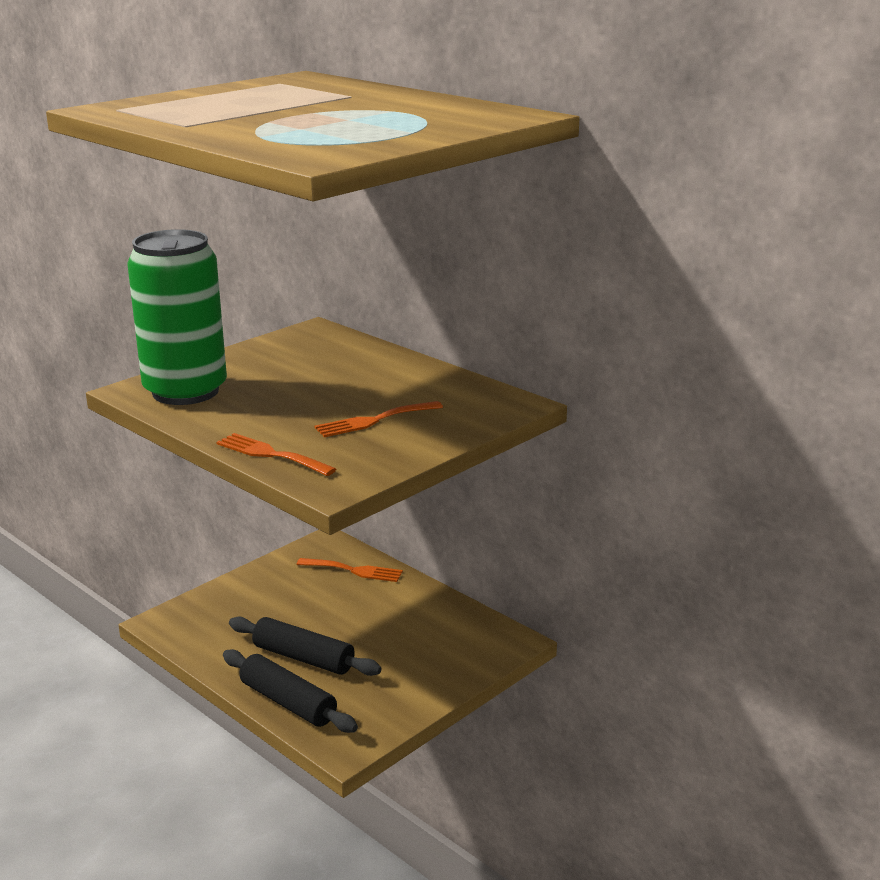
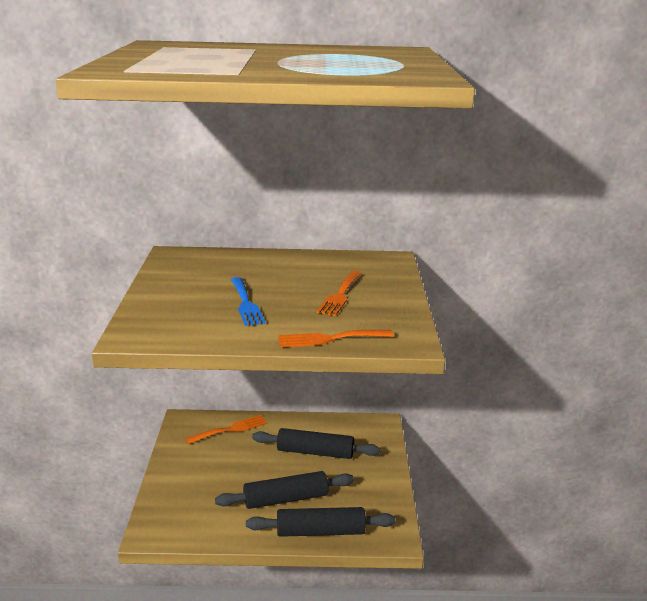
camera: 45 degrees left, 0 degrees up
(185, 391) = (175, 323): green can -> none
(273, 397) = (246, 304): none -> blue fork
(398, 632) = (315, 452): none -> black rolling pin

